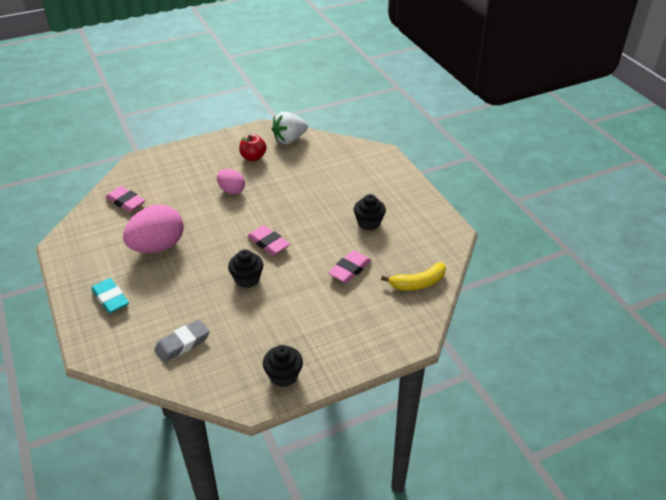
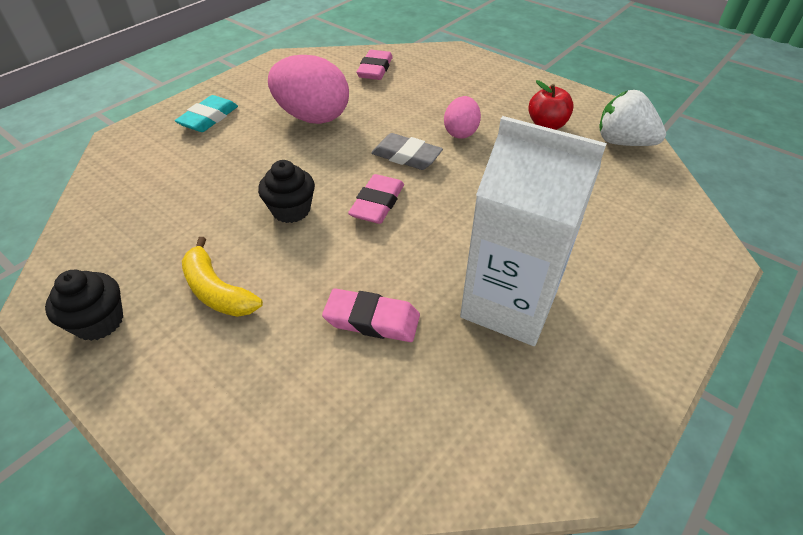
camera: 65 degrees right, 5 degrees up
(182, 344) = (147, 198): grey eraser -> grey eraser (406, 156)
(369, 223) = (509, 304): black cupcake -> white carton
(418, 283) = (391, 445): yellow banana -> yellow banana (217, 291)

